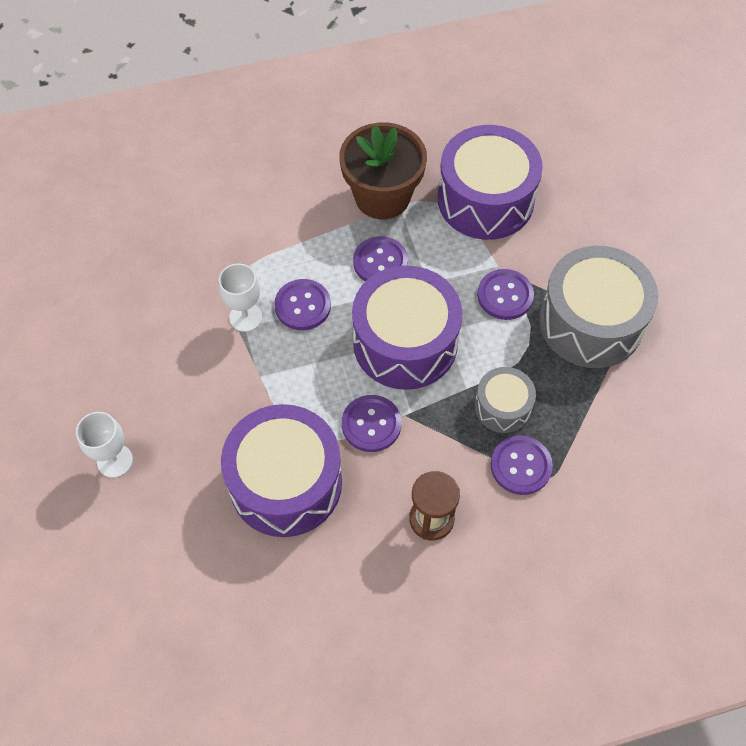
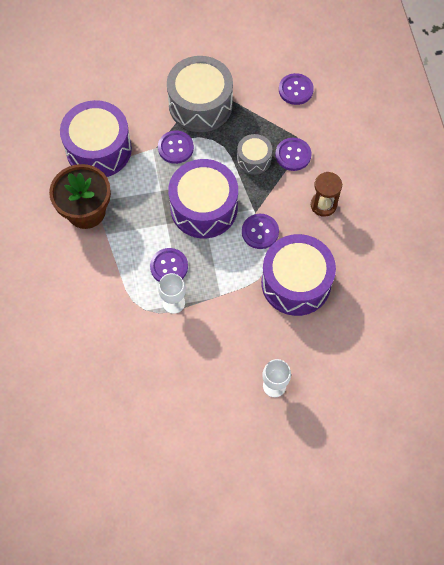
camera: 85 degrees left, 5 degrees up
(380, 262) = (140, 217): purple button -> purple button (295, 90)

